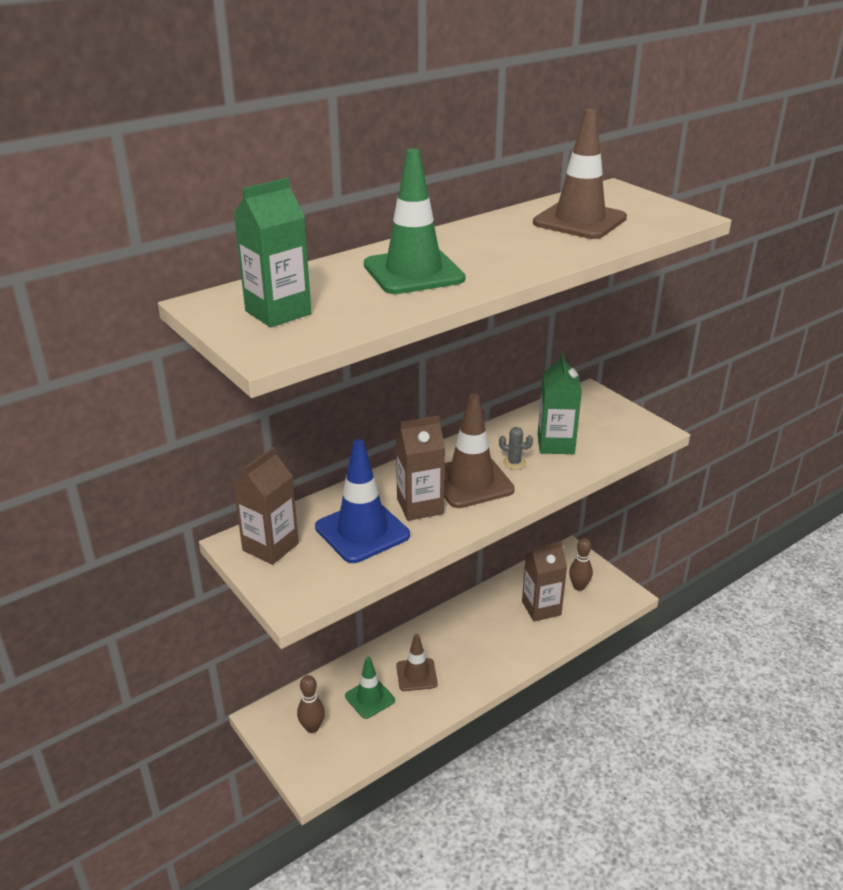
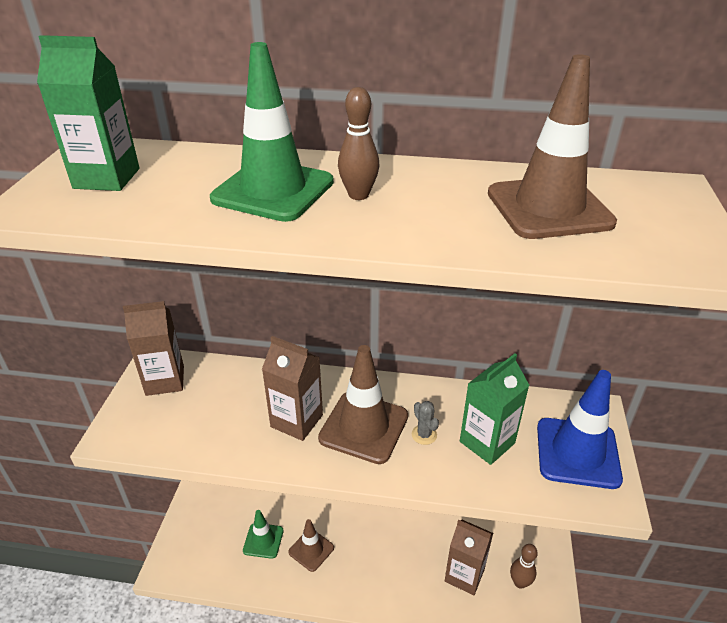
camera: 45 degrees right, 5 degrees up
(312, 727) = (209, 530): brown bowling pin -> brown bowling pin (358, 195)
(362, 531) = (230, 412): blue traffic cone -> blue traffic cone (577, 453)

